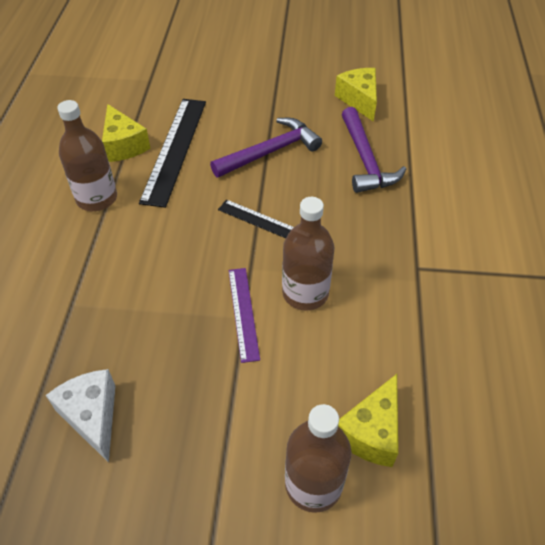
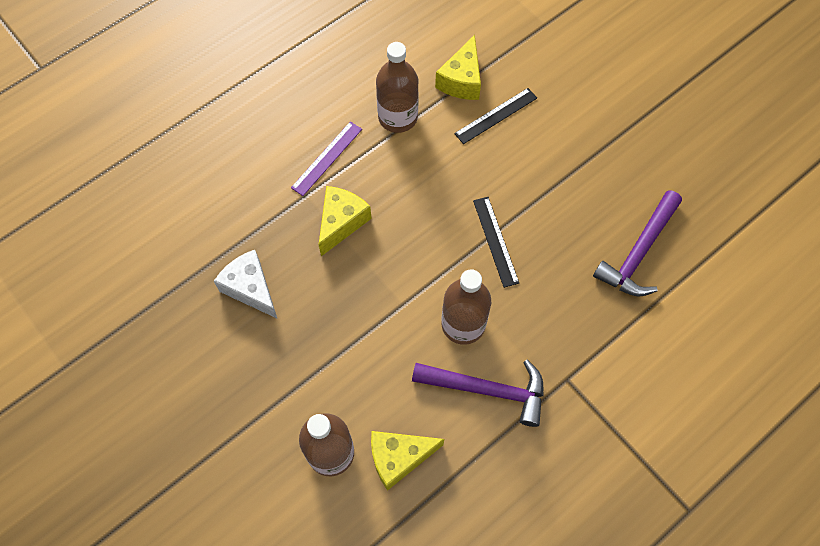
camera: 45 degrees right, 15 degrees up
(92, 416) = (250, 288): white cheese -> white cheese turned 60 degrees counterclockwise
(174, 149) = (496, 115): black ruler -> black ruler, size x0.57
(243, 313) = (406, 301): purple ruler -> purple ruler (327, 158)
(270, 152) = (568, 179): purple hammer -> purple hammer (487, 389)
(359, 100) = (705, 188): yellow cheese -> yellow cheese (341, 222)

